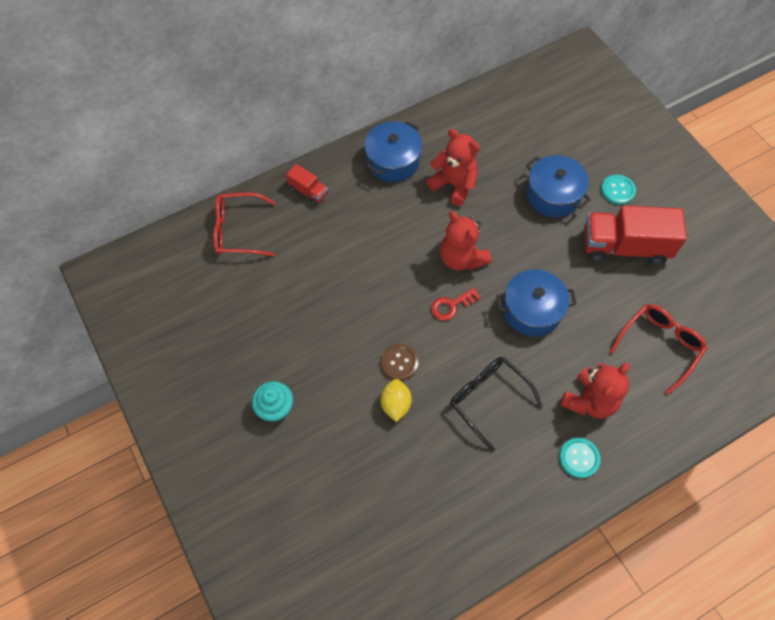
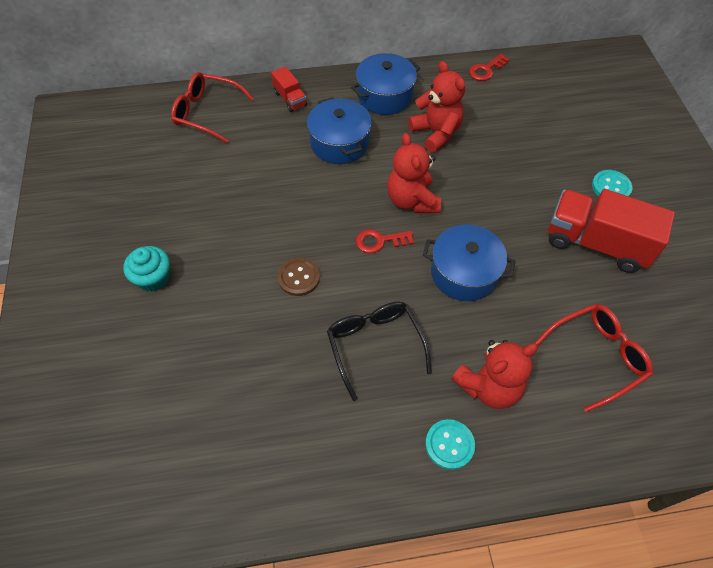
camera: 20 degrees right, 5 degrees down
(395, 404) = (274, 316): yellow lemon -> none
(471, 105) = (486, 70): none -> red key
(553, 195) = (537, 171): blue pot -> blue pot (339, 143)

